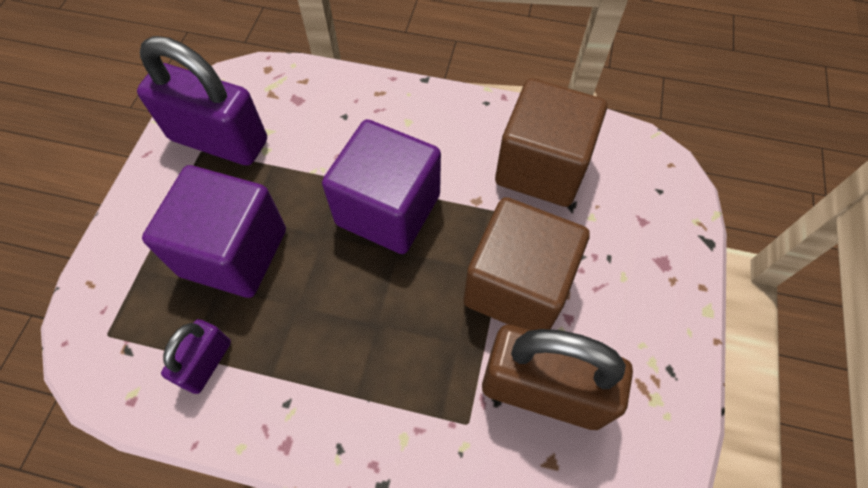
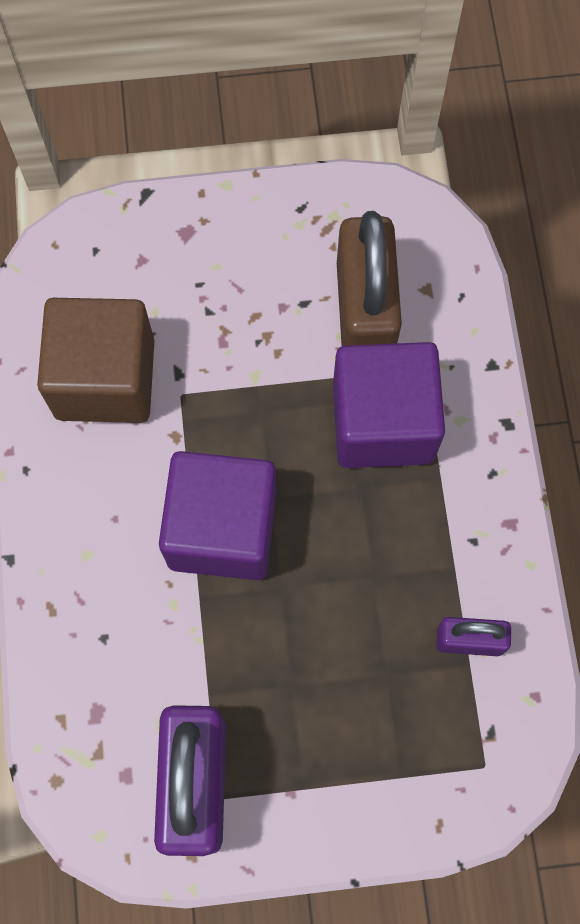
camera: 110 degrees left, 10 degrees up
(234, 252) = (339, 678): purple cube -> purple cube (383, 422)
(517, 286) = (266, 363): brown cube -> none

